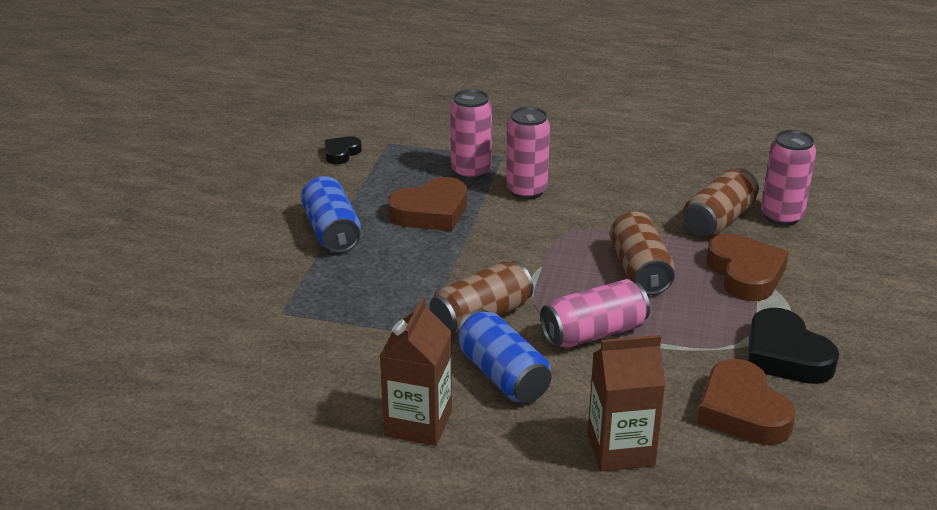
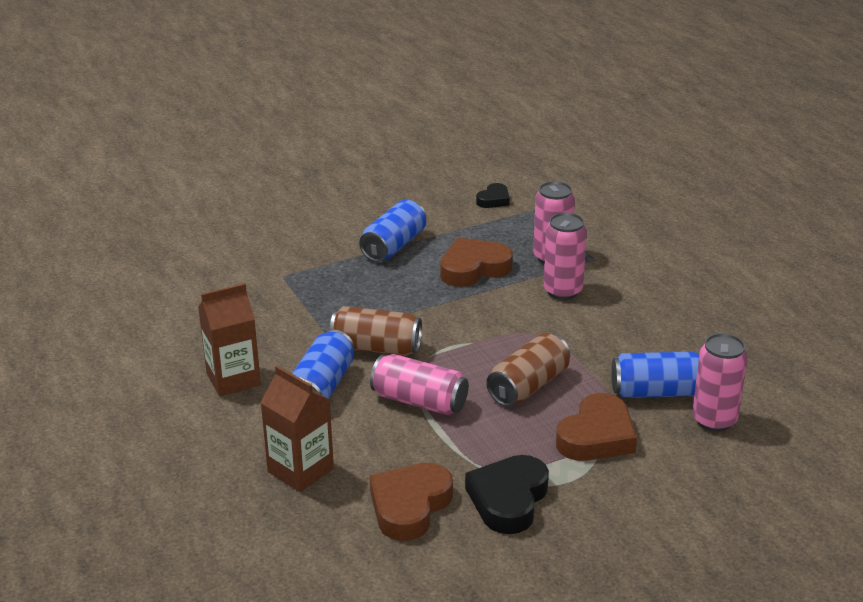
camera: 50 degrees right, 0 degrees up
(341, 153) = (493, 200): black heart -> black heart turned 135 degrees clockwise
(431, 212) = (473, 268): brown heart -> brown heart turned 135 degrees clockwise
(718, 220) = (657, 392): brown can -> blue can

